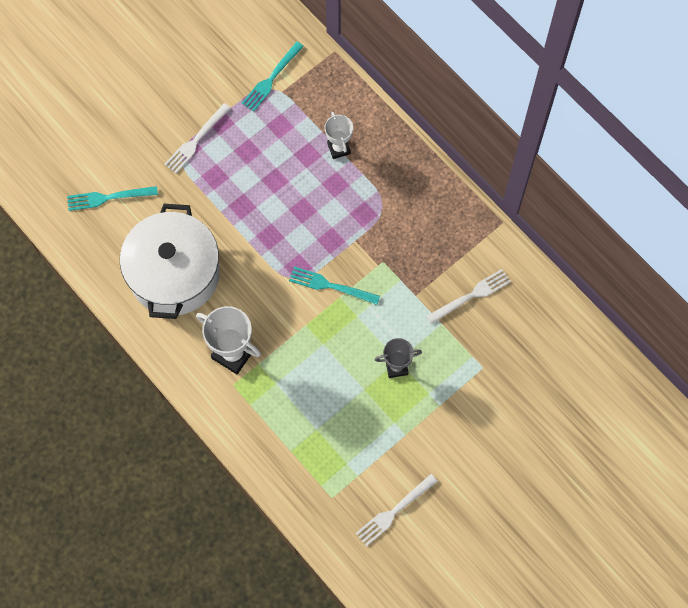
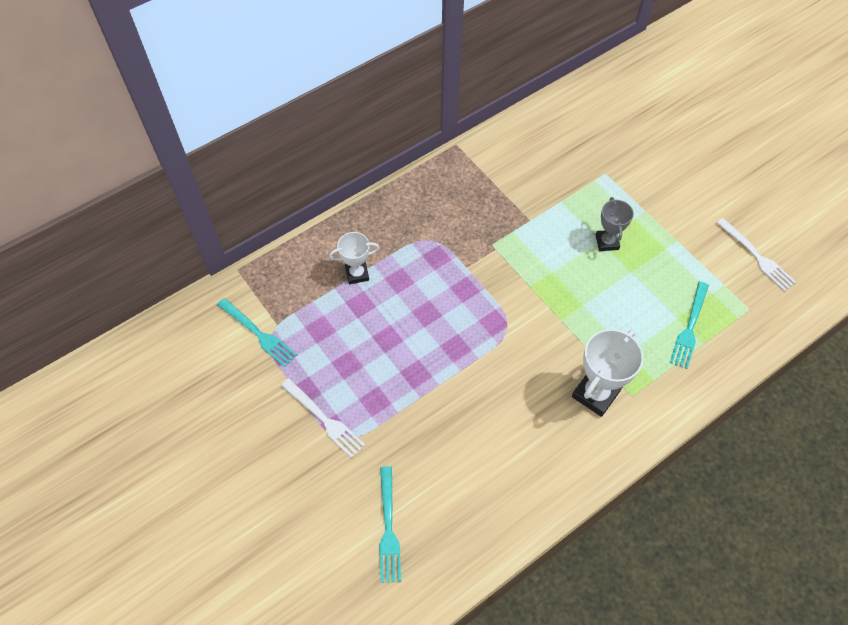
camera: 85 degrees left, 10 degrees down
(174, 274) = (496, 452): white pot -> none
(330, 286) = (517, 293): turquoise fork -> turquoise fork (689, 328)
(471, 295) = (531, 175): white fork -> none

